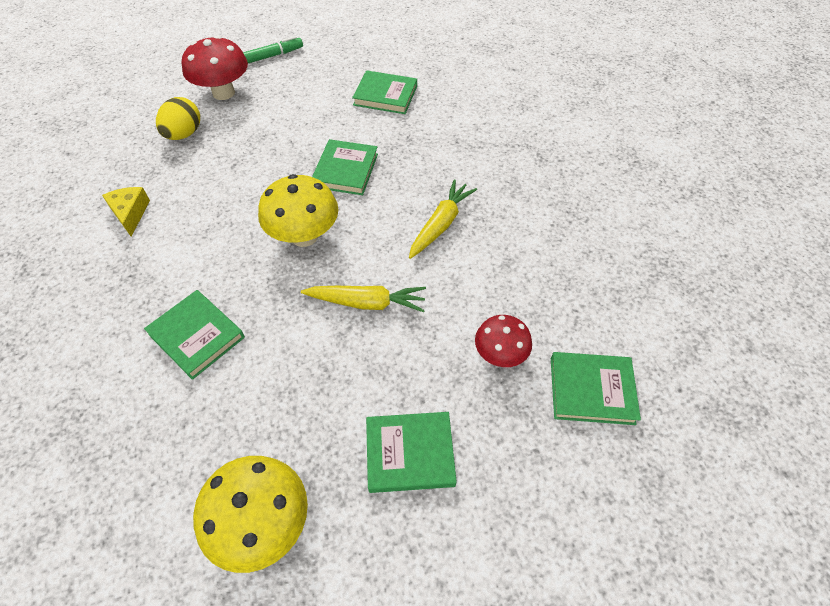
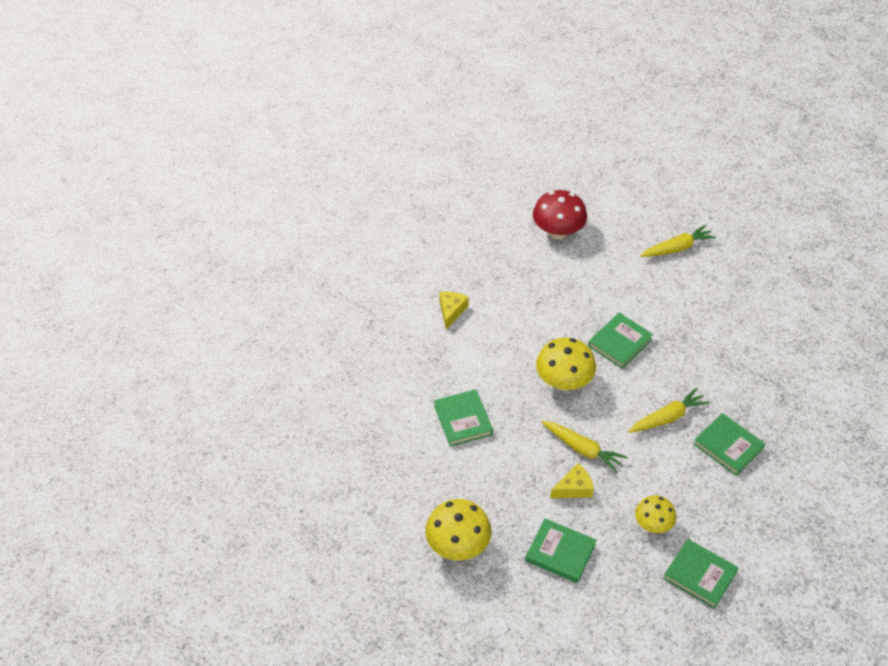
camera: 30 degrees right, 5 degrees down
(184, 134) = (512, 259): yellow egg -> none
(272, 56) = (613, 210): green marker -> none
(354, 65) = (677, 248): none -> yellow carrot
(381, 356) = (574, 488): none -> yellow cheese
(385, 96) = (687, 289): green book -> green book (728, 446)
(500, 354) = (653, 524): red mushroom -> yellow mushroom

